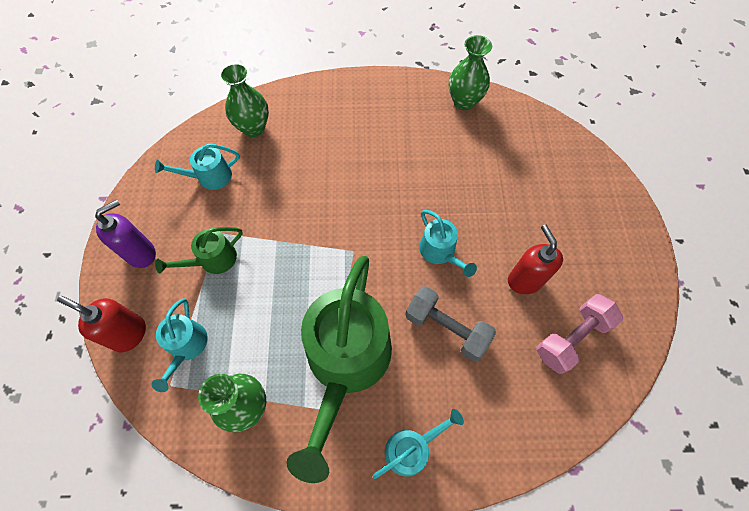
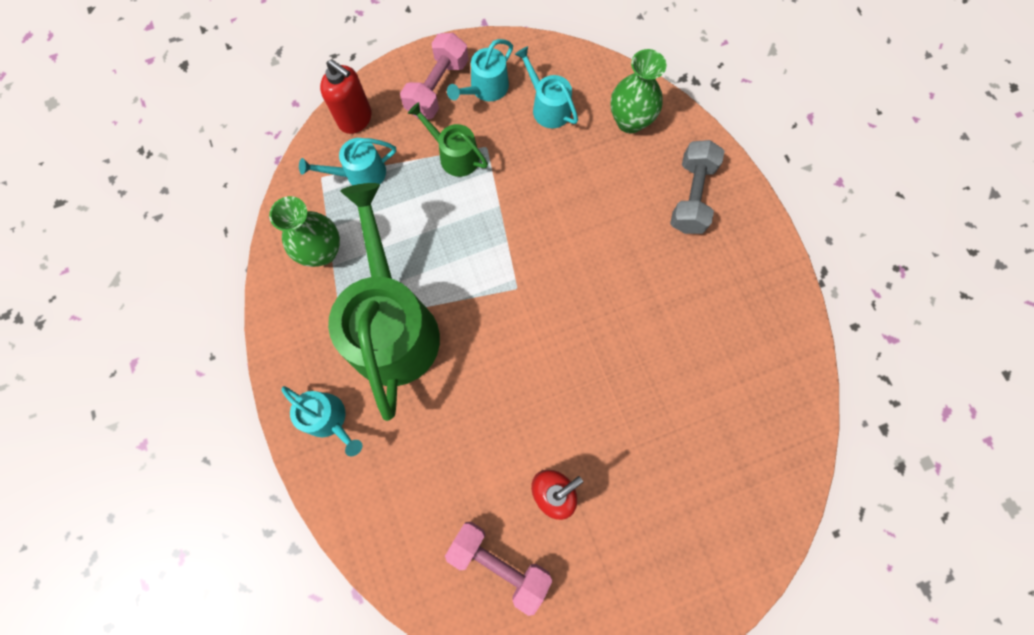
camera: 70 degrees right, 10 degrees up
(129, 334) = (355, 119): red soap dispenser -> red soap dispenser turned 120 degrees clockwise
(141, 253) = (437, 88): purple soap dispenser -> pink dumbbell
(346, 362) = (392, 326): green watering can -> green watering can turned 90 degrees clockwise
(440, 252) = (551, 383): turquoise watering can -> turquoise watering can (485, 88)
(446, 328) = (462, 417): grey dumbbell -> grey dumbbell (691, 196)
(464, 102) = (784, 348): green vase -> none

